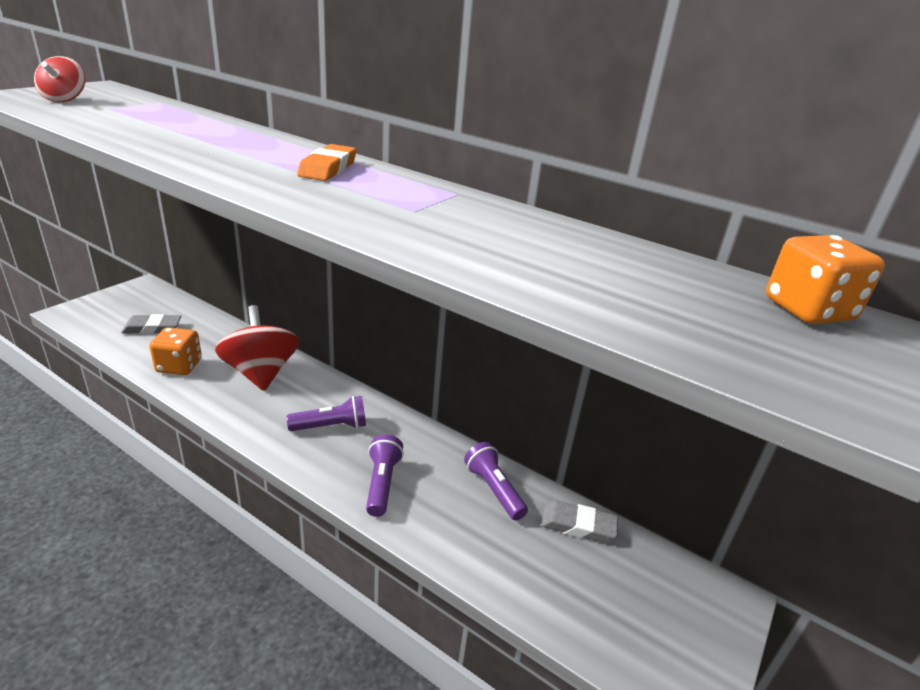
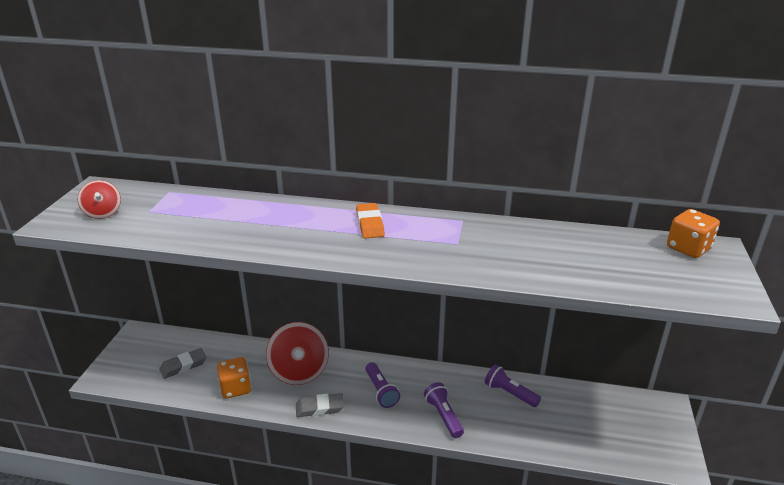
camera: 20 degrees left, 0 degrees up
(261, 373) = (299, 371): red spinning top -> red spinning top turned 150 degrees counterclockwise
(331, 426) = (381, 391): purple flashlight -> purple flashlight turned 105 degrees clockwise
(578, 525) = (569, 396): grey eraser -> grey eraser (320, 408)

